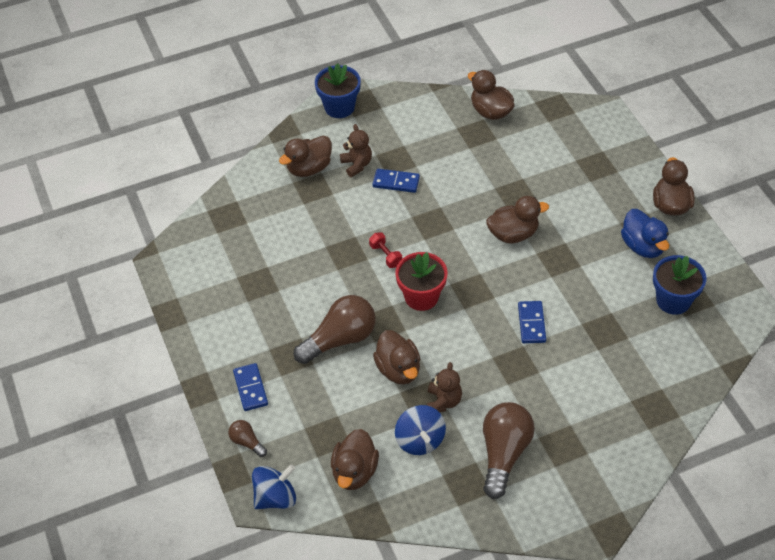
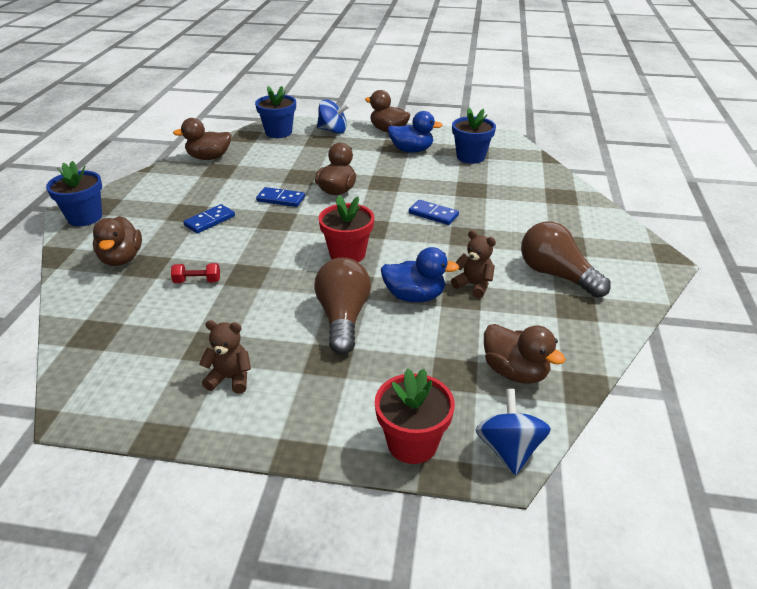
camera: 60 degrees left, 15 degrees down
(247, 442) = (412, 443): brown light bulb -> red flower pot
(250, 388) = (340, 409): blue domino -> blue domino (281, 199)
(357, 165) = (160, 232): brown teddy bear -> brown teddy bear (230, 378)
(386, 255) = (279, 255): red dumbbell -> red dumbbell (197, 281)
(398, 369) = (414, 296): brown duck -> blue duck
(420, 440) = (507, 315): blue spinning top -> blue spinning top (333, 130)
(583, 126) = (278, 132): none -> blue flower pot

